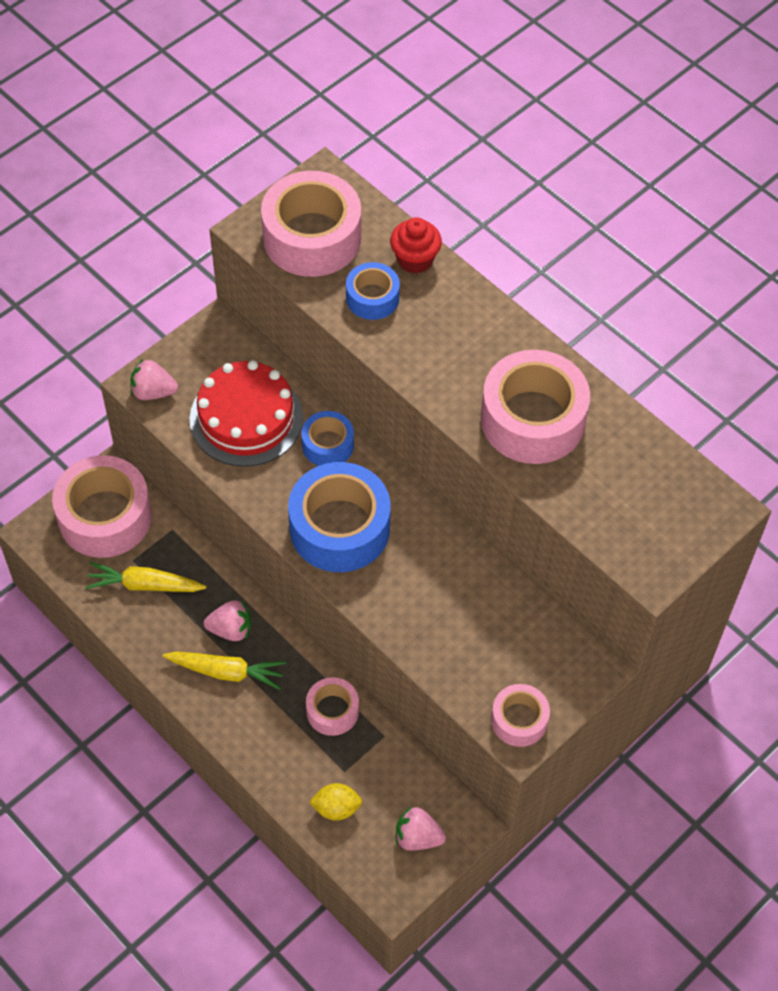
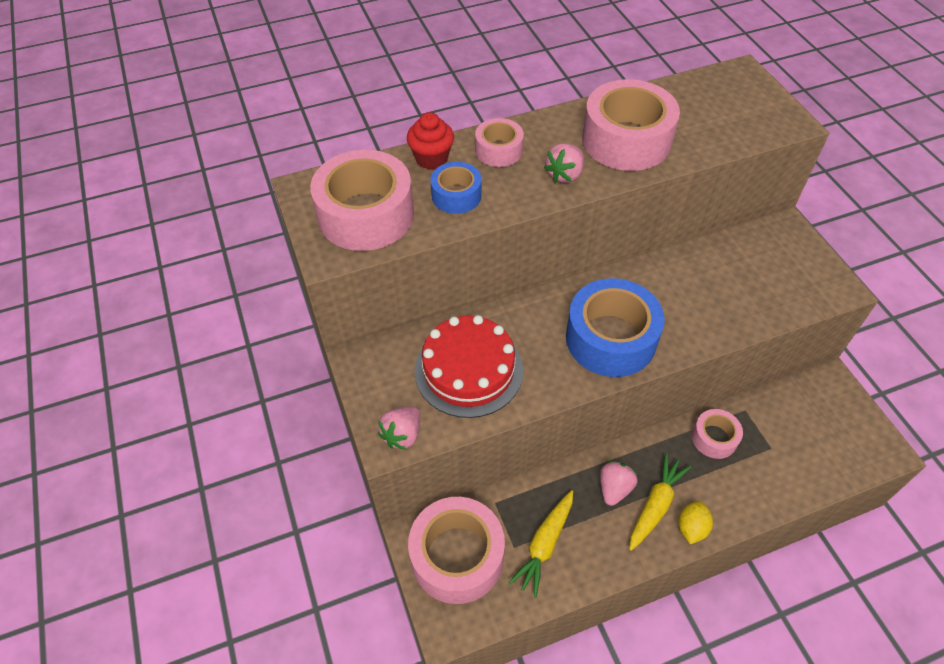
camera: 65 degrees left, 5 degrees down
(327, 445) = (524, 321): blue tape -> none
(336, 808) = (804, 465): yellow lemon -> yellow lemon (691, 528)
(417, 837) = (839, 417): pink strawberry -> pink strawberry (565, 175)
(519, 720) = (823, 283): pink tape -> pink tape (499, 150)

